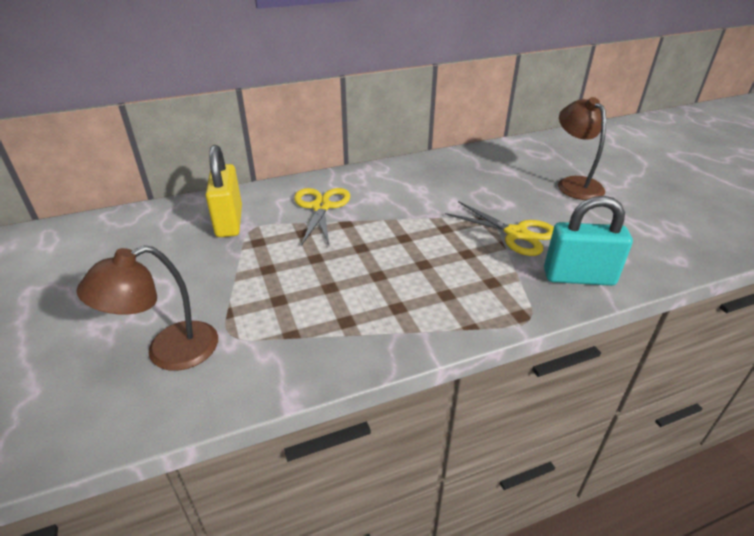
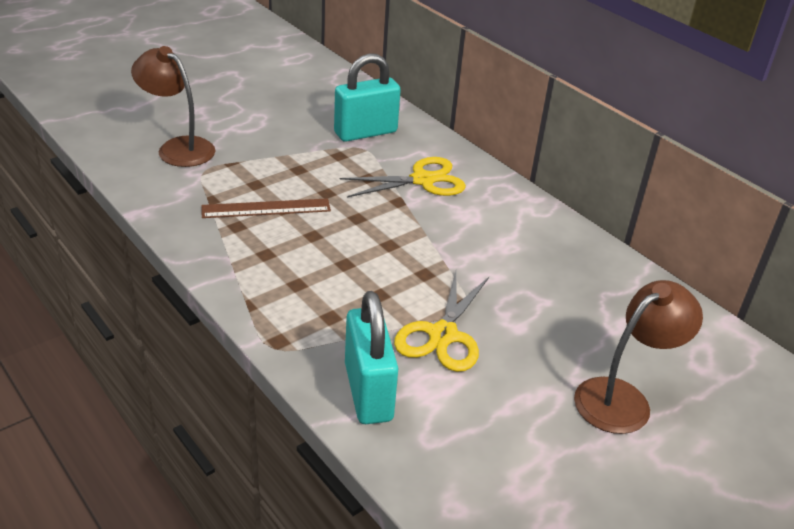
camera: 70 degrees right, 0 degrees up
(229, 221) = (365, 132): yellow padlock -> turquoise padlock
(324, 298) = (266, 208): none -> brown ruler

